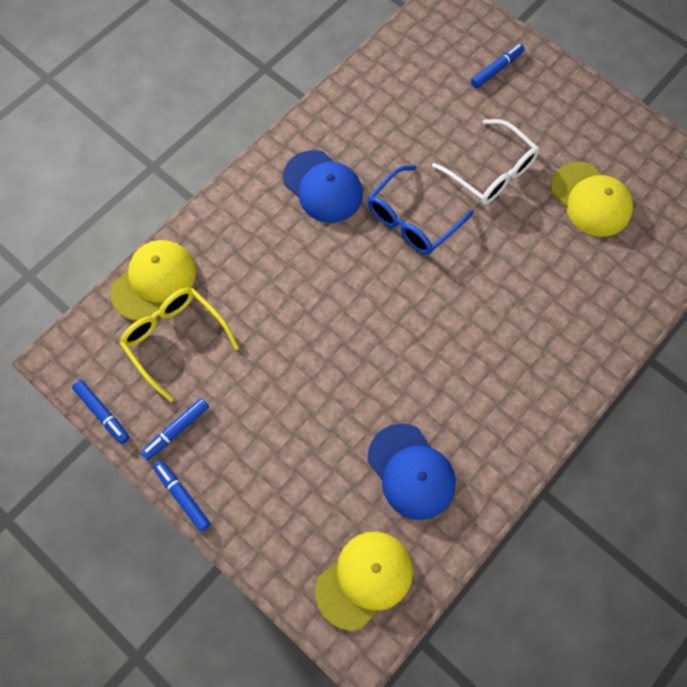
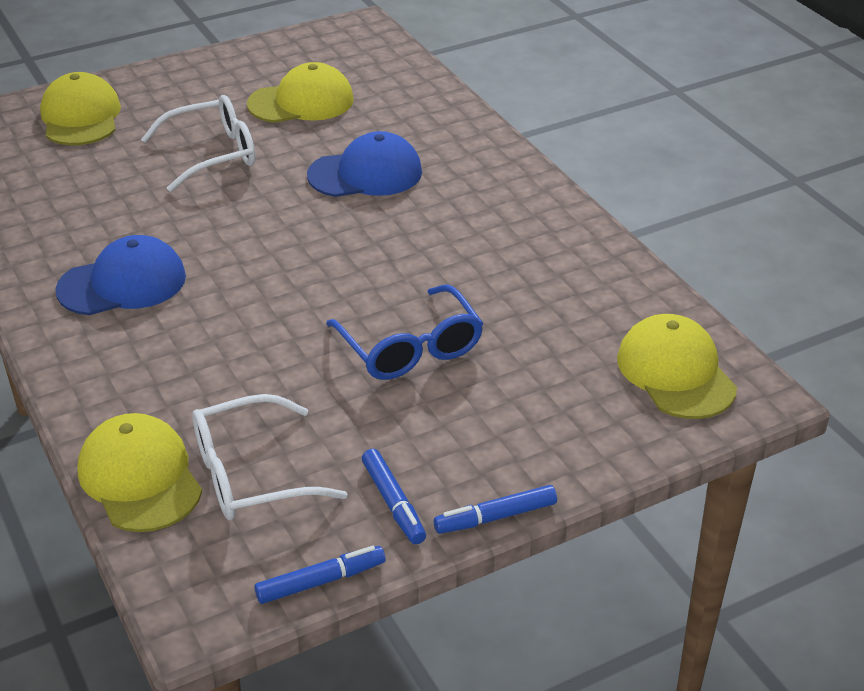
camera: 70 degrees left, 30 degrees down
(175, 339) = (250, 475): yellow glasses -> white glasses
(411, 471) = (556, 304): blue cap -> blue cap (365, 174)
(412, 220) = (229, 225): blue glasses -> blue glasses (410, 348)
(496, 69) = (81, 117): blue marker -> yellow cap

